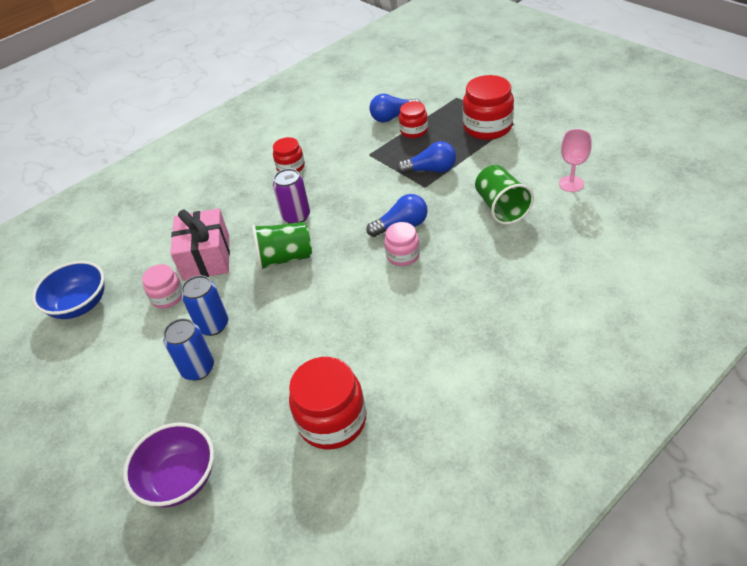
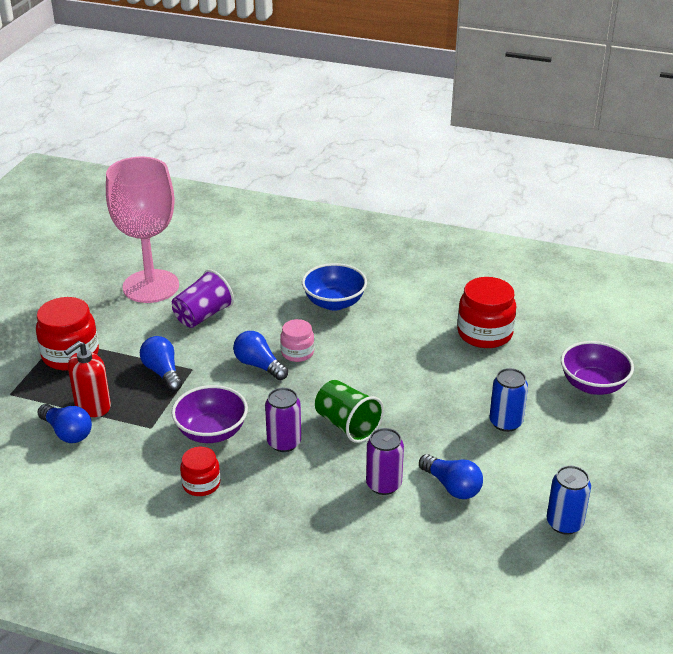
camera: 125 degrees left, 10 degrees down
(80, 305) = (514, 554): blue bowl -> blue bowl (334, 303)
(168, 297) = (452, 486): pink jar -> blue light bulb
(206, 257) = (383, 484): pink gift -> purple can
(213, 325) = (457, 436): blue can -> blue can (564, 523)
(339, 182) = (211, 432): none -> purple bowl
(414, 131) = (92, 406): red jar -> red soap dispenser
(501, 207) = (203, 315): green cup -> purple cup
(571, 184) = (151, 286): pink goblet -> pink goblet, size x2.37

